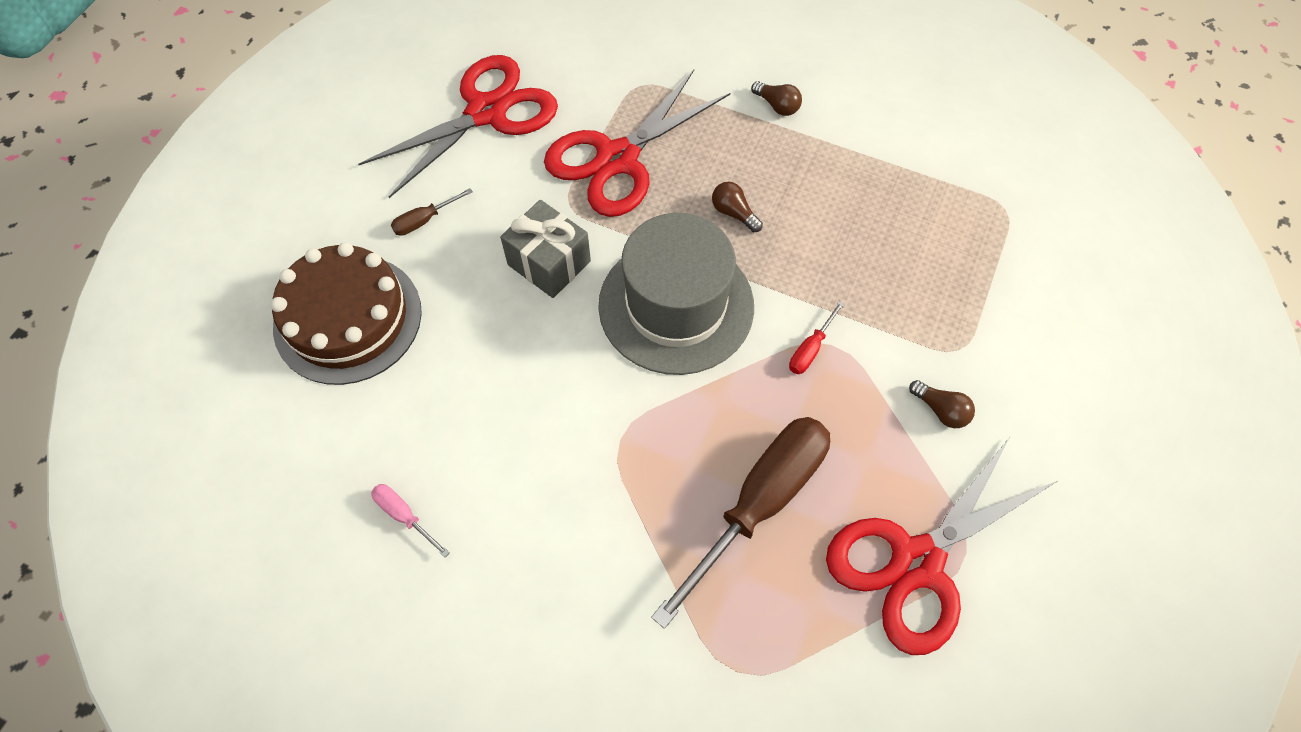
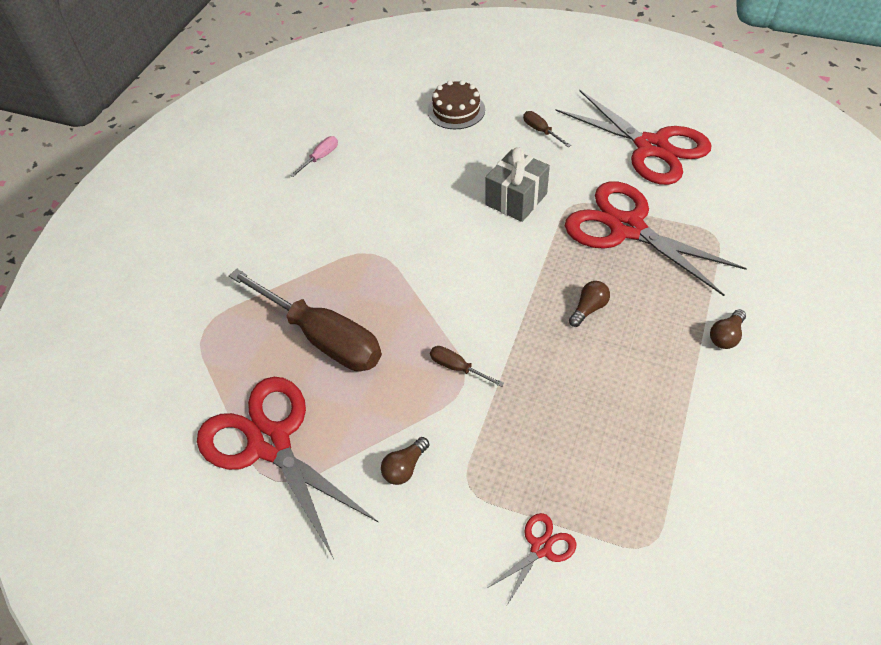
camera: 90 degrees right, 10 degrees down
(348, 318) = (456, 110): brown cake -> brown cake, size x0.59
(676, 305) = (489, 276): grey hat -> none
(810, 349) = (457, 368): red screwdriver -> brown screwdriver
(1018, 293) = (541, 548): none -> red scissors

